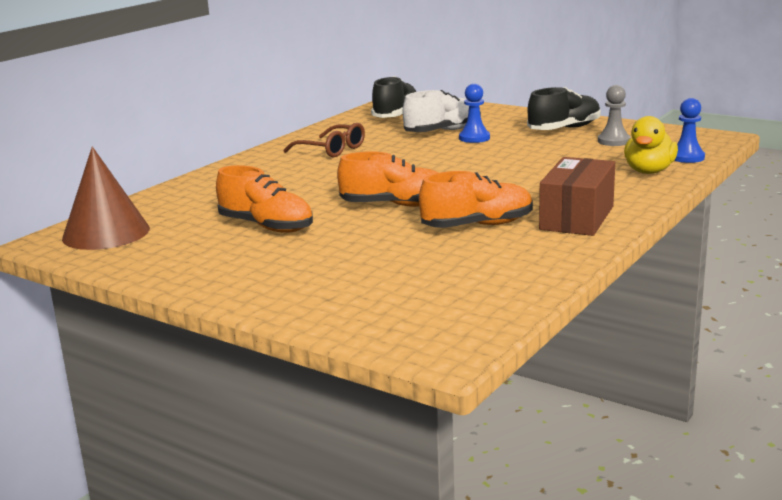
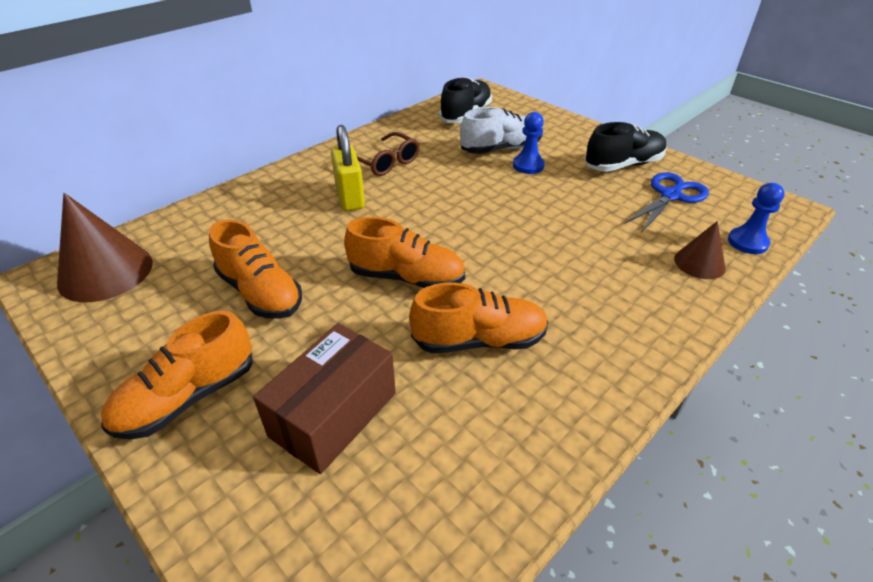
camera: 10 degrees right, 20 degrees up
(245, 277) = (188, 397): none -> orange shoe
(312, 172) = (350, 198): none -> yellow padlock
(576, 218) = (596, 348): brown box -> brown box (333, 414)
(613, 141) = (670, 196): grey pawn -> blue scissors
(649, 171) = (699, 263): yellow duck -> brown cone

